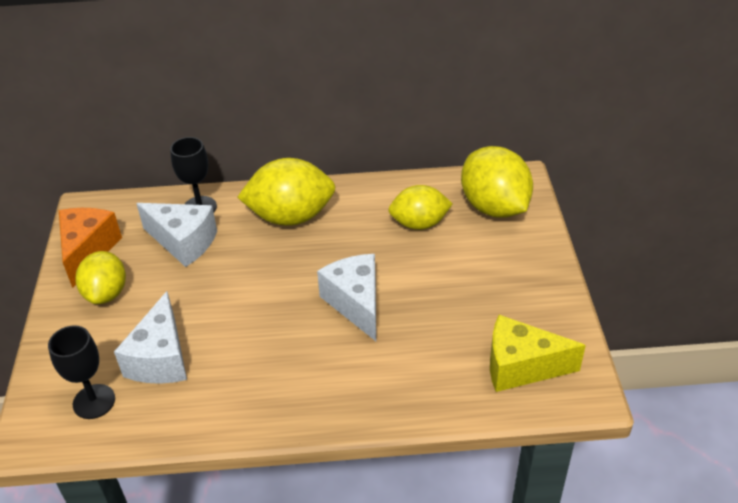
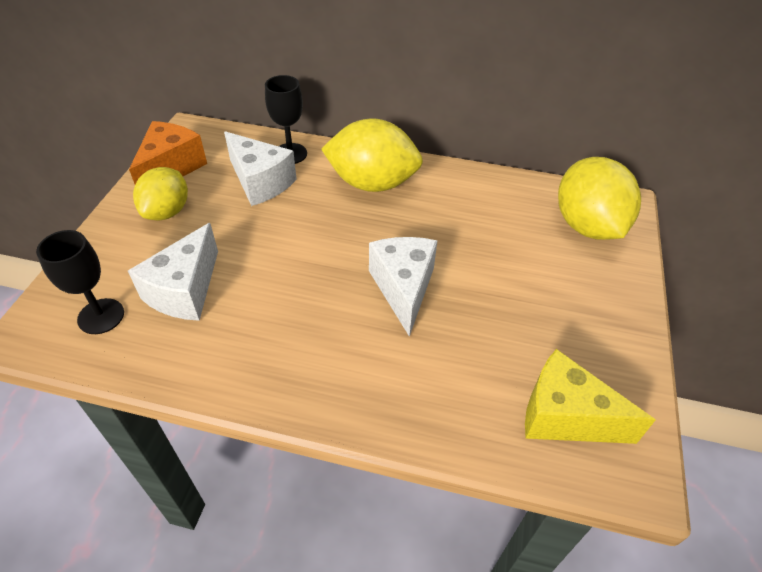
camera: 15 degrees right, 5 degrees up
(419, 223) = (500, 223): yellow lemon -> none

